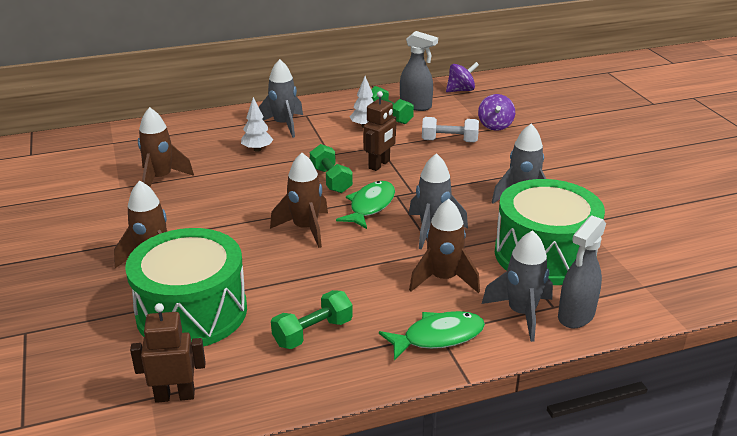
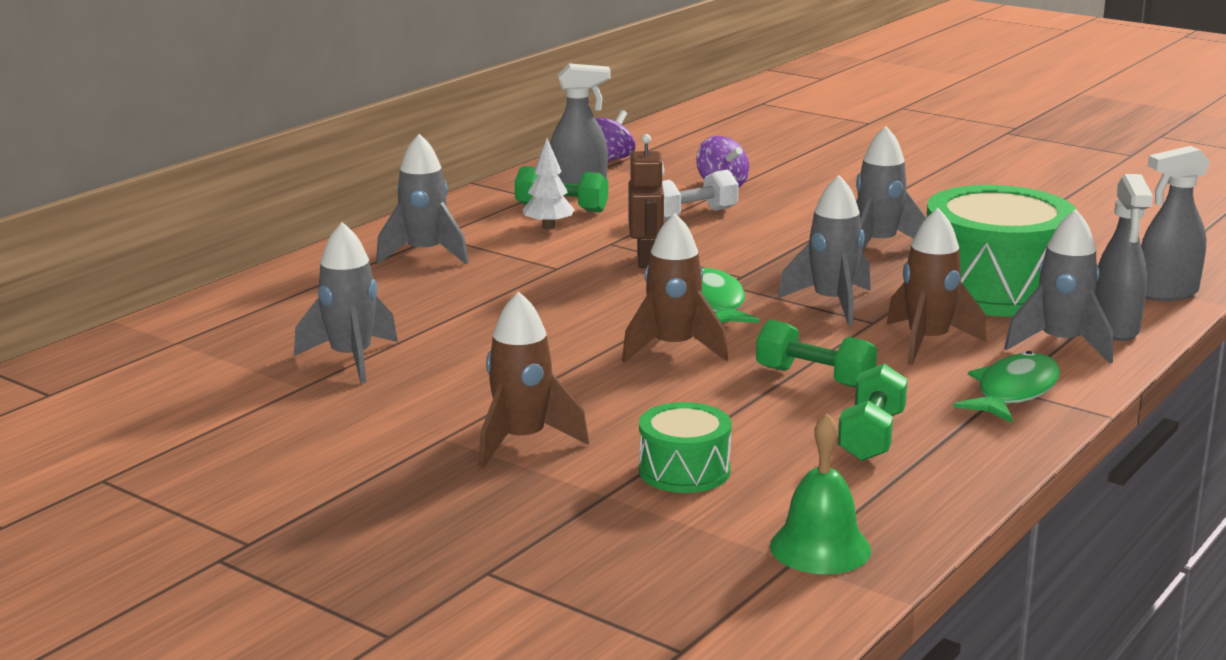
camera: 35 degrees left, 10 degrees down
(161, 179) = (351, 359): brown rocket -> grey rocket
(175, 396) = (820, 547): brown robot -> green bell
(192, 312) = (684, 471): green drum -> green drum, size x0.50
(257, 149) = (438, 289): white tree -> none
(331, 180) = (610, 293): green dumbbell -> green dumbbell (814, 378)
(655, 301) = (1166, 293): none -> grey spray bottle

